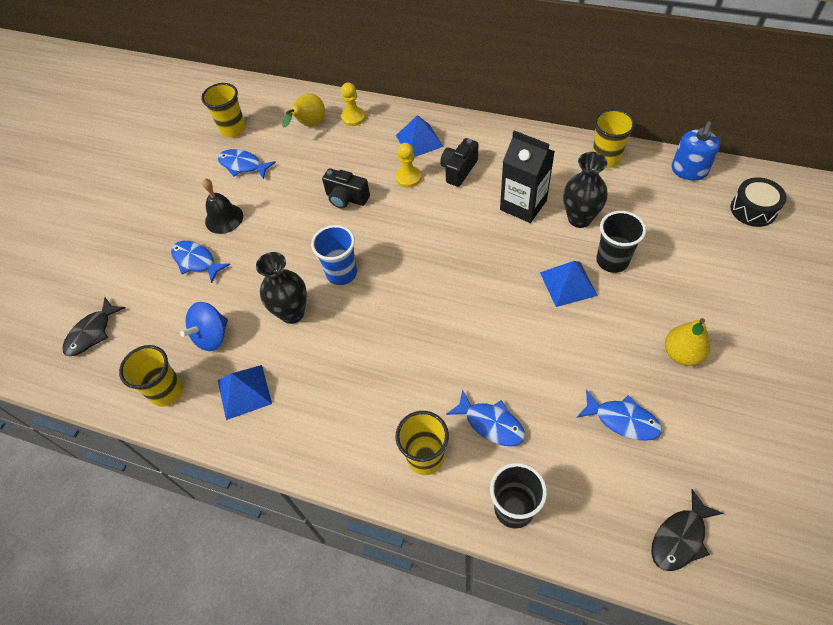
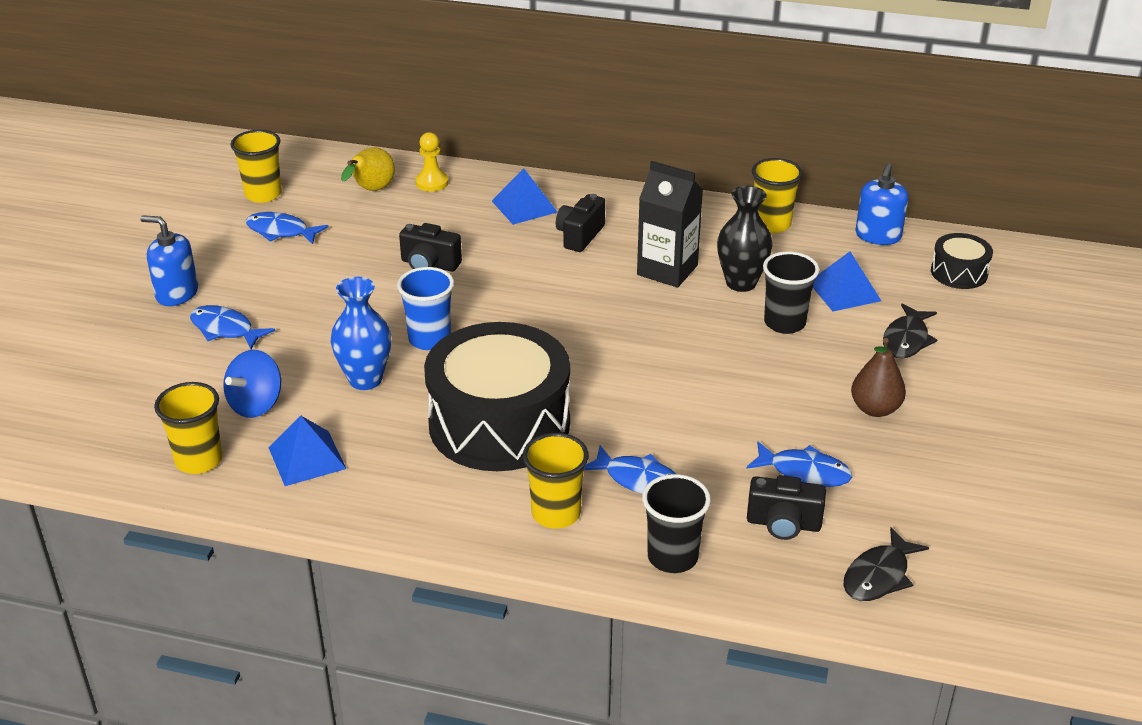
camera: 10 degrees left, 20 degrees down
(92, 333) = (84, 404): black fish -> black fish (906, 339)
(165, 225) = (177, 294): none -> blue soap dispenser
(224, 218) = (260, 286): black bell -> none
(292, 313) = (365, 379): black vase -> blue vase
(388, 361) = (499, 423): none -> black drum
(408, 177) = (512, 243): yellow pawn -> none
(568, 283) = (729, 345): blue pyramid -> blue pyramid (844, 291)
(604, 476) = (783, 524): none -> black camera
(682, 354) = (875, 409): yellow pear -> brown pear

